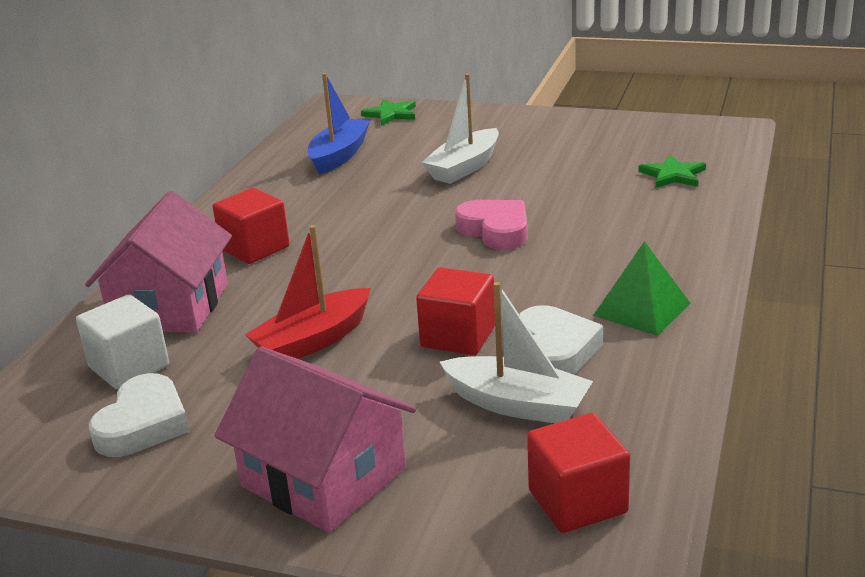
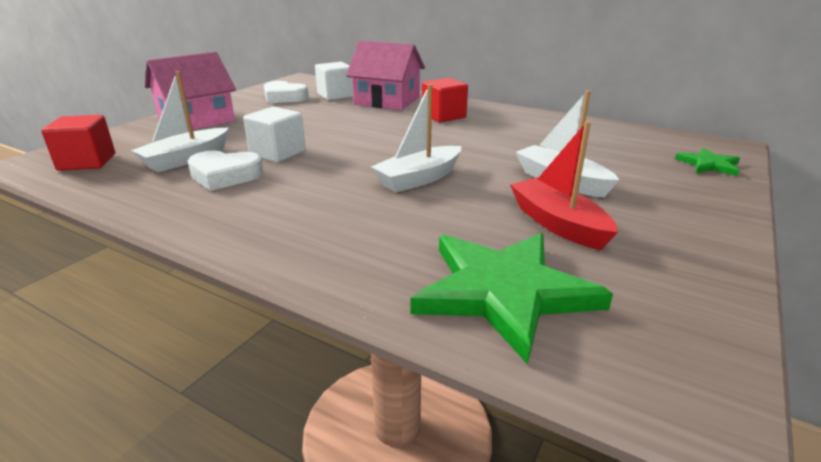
camera: 100 degrees right, 0 degrees up
(313, 341) = (317, 123): red boat -> red boat (558, 224)
(339, 155) = (598, 141): blue boat -> none
(458, 336) = (277, 153): red cube -> white cube
(495, 230) = (419, 179): pink heart -> white boat
(641, 309) = (235, 212): green pyramid -> none
(673, 175) = (504, 292): green star -> green star, size x2.05

